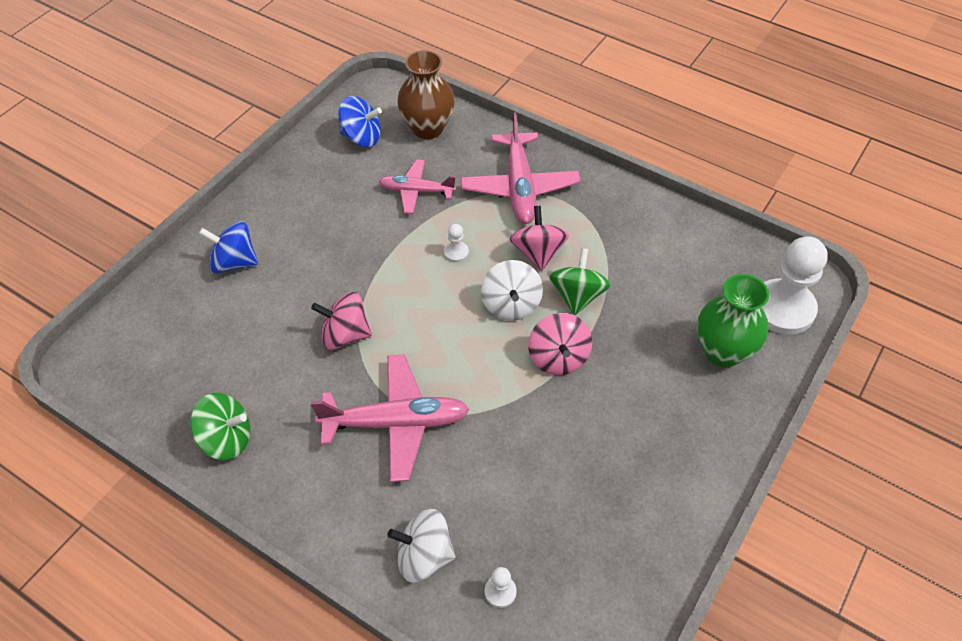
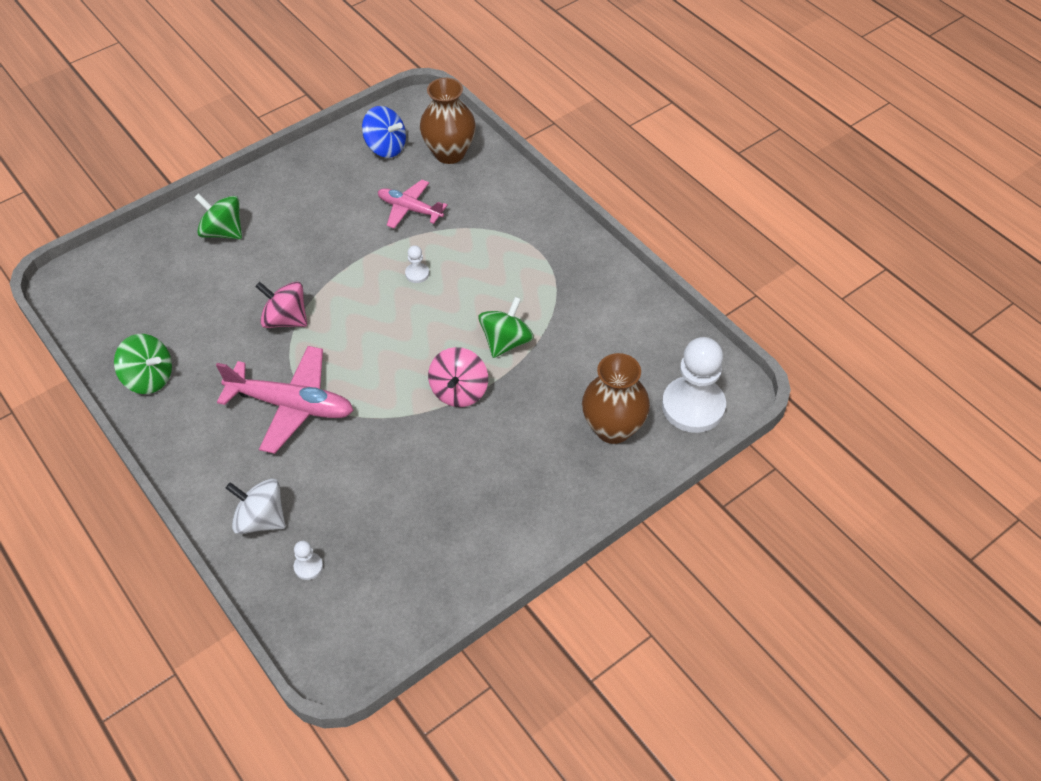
camera: 20 degrees right, 0 degrees up
(234, 262) = (223, 232): blue spinning top -> green spinning top
(511, 305) = (442, 333): white spinning top -> none
(519, 187) = (505, 229): pink plane -> none
(538, 253) = (491, 293): pink spinning top -> none
(723, 351) = (613, 428): green vase -> brown vase

